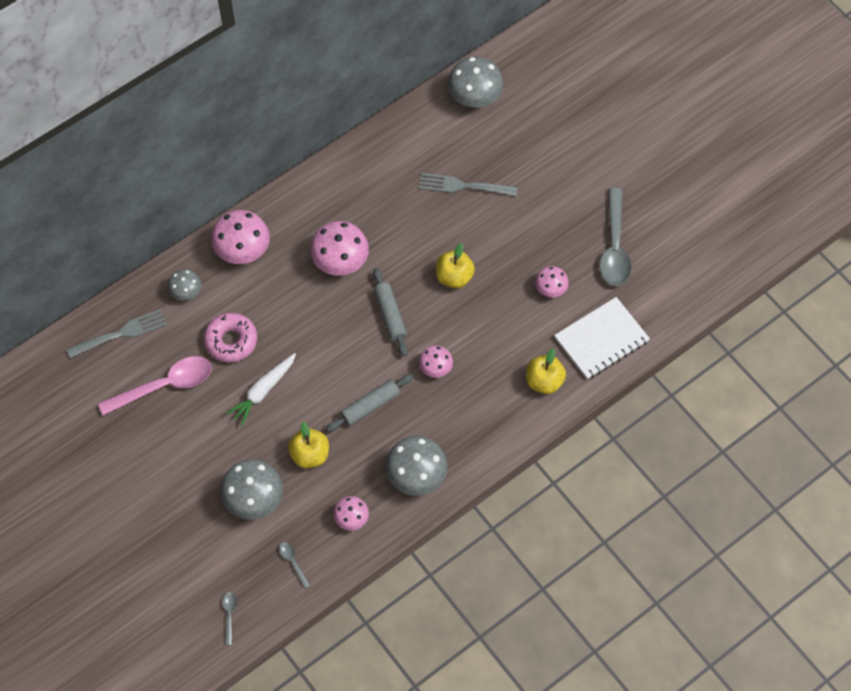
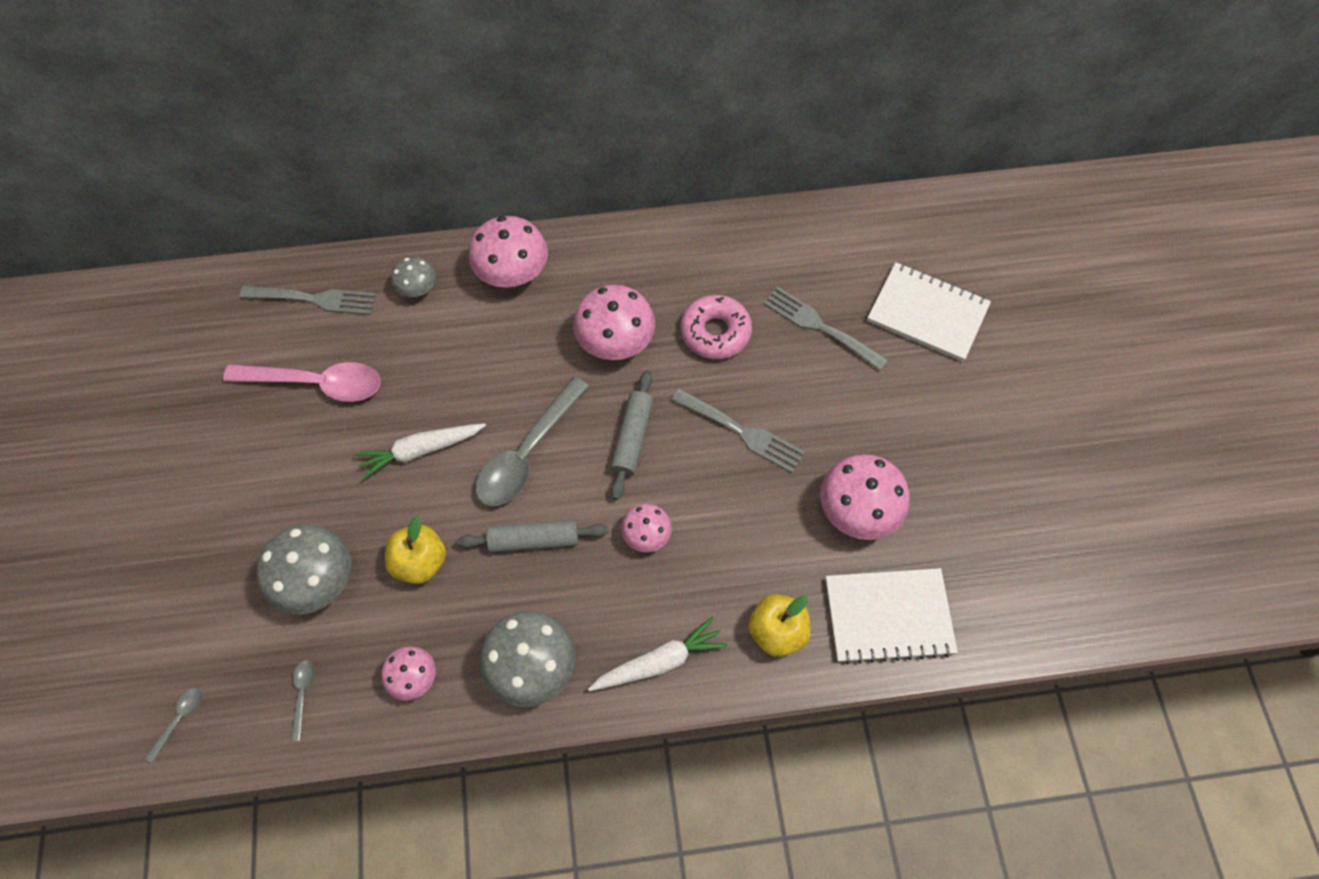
camera: 30 degrees right, 0 degrees up
(231, 341) = (427, 371): pink donut -> pink donut (715, 332)
(454, 277) = (741, 431): yellow apple -> grey fork
(474, 96) = (897, 229): grey mushroom -> none
(487, 433) = (659, 662): none -> white carrot
(524, 144) = (927, 313): none -> white notebook
(550, 288) = (858, 511): pink mushroom -> pink mushroom, size x1.75
(614, 247) = (975, 499): grey spoon -> grey spoon (527, 453)

